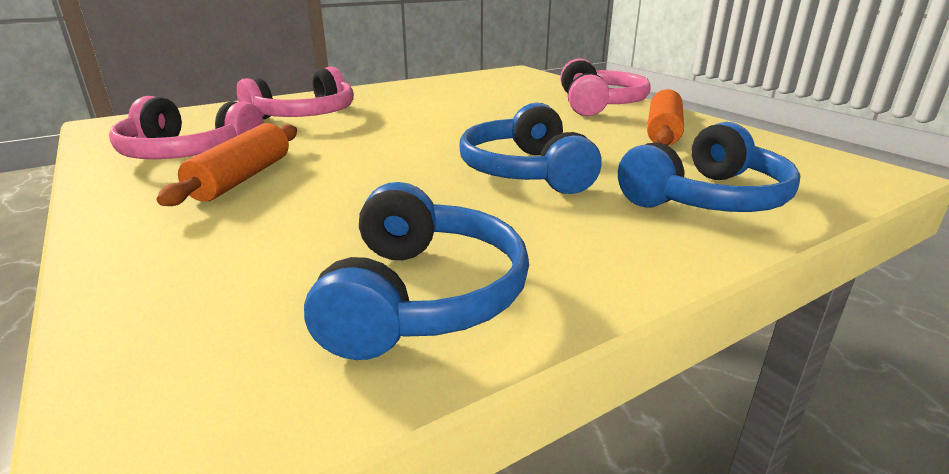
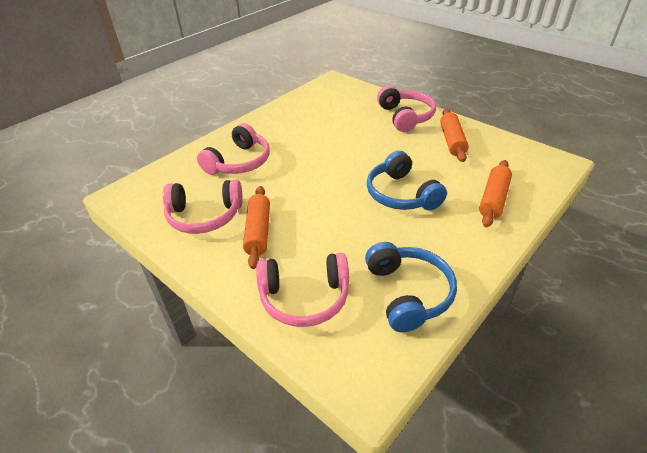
camera: 15 degrees left, 15 degrees up
(212, 265) = (304, 297): none -> pink headphones
(707, 198) = (493, 199): blue headphones -> orange rolling pin

